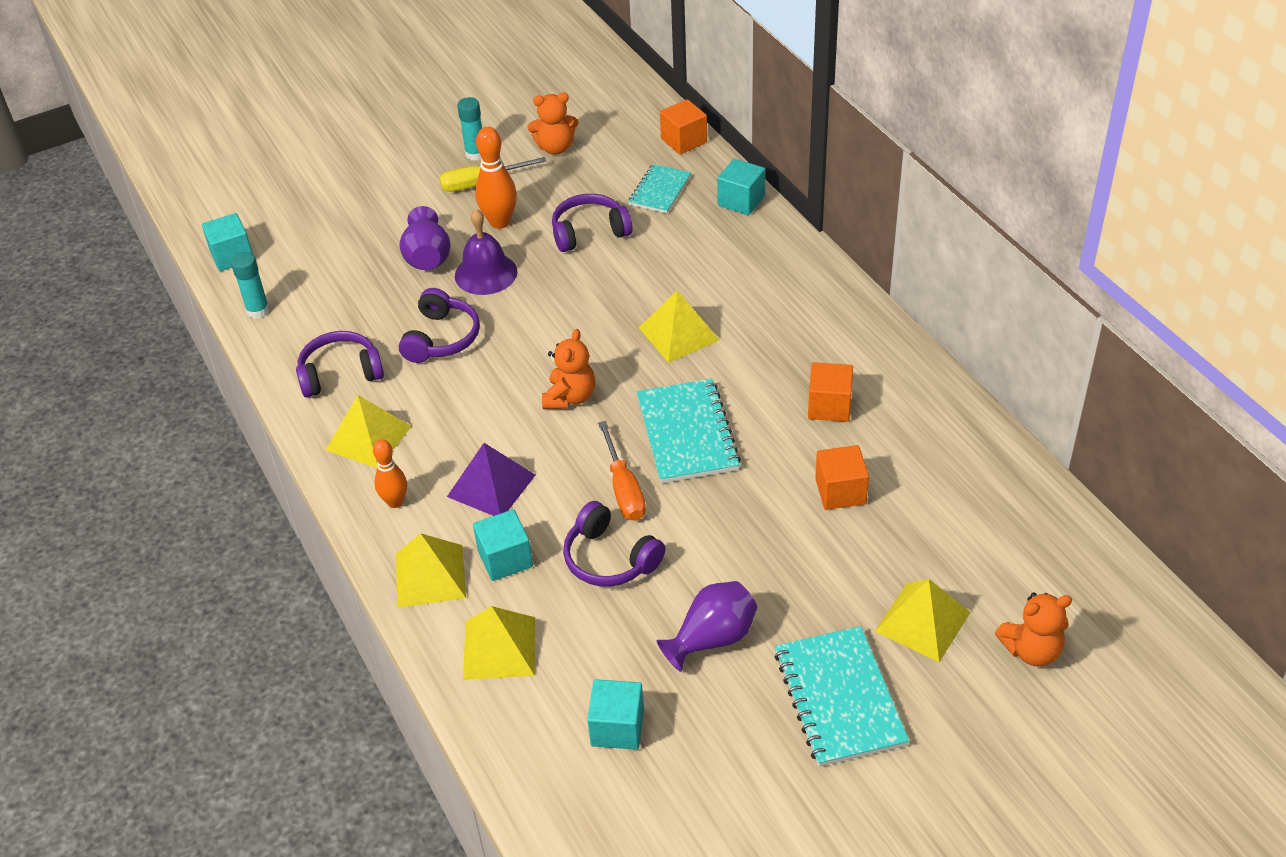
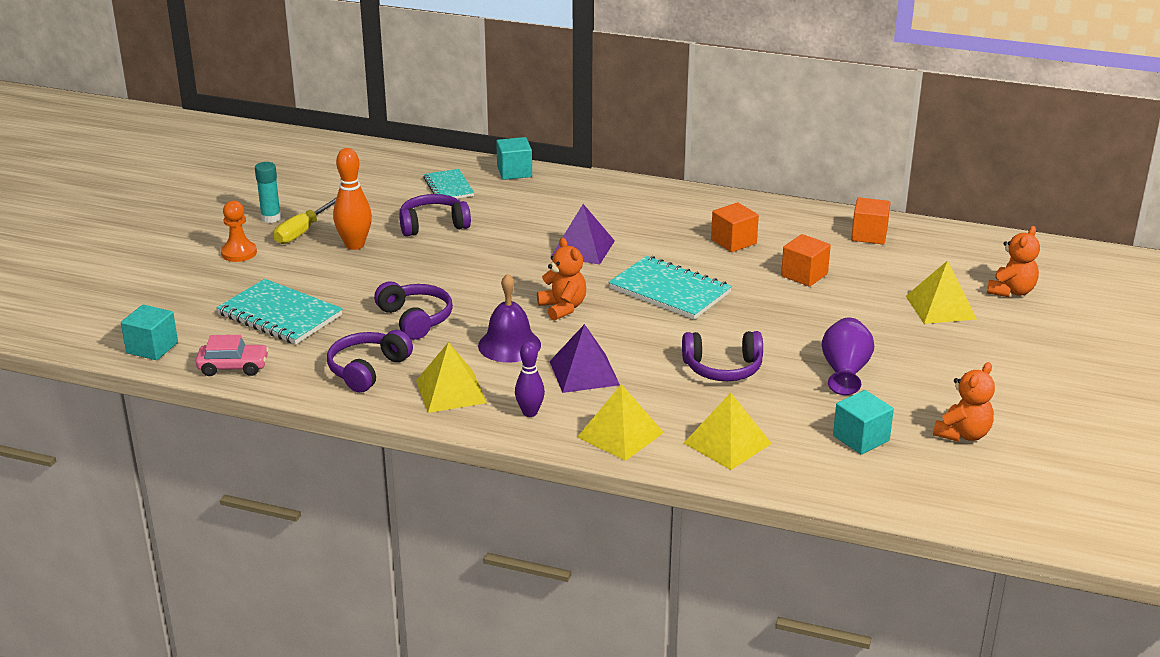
camera: 45 degrees left, 15 degrees down
(258, 311) = (233, 367): turquoise glue stick -> pink car
(395, 502) = (530, 413): orange bowling pin -> purple bowling pin
(406, 183) = (239, 253): none -> orange pawn
(427, 257) = (329, 284): purple vase -> none
(486, 273) = (391, 274): purple bell -> purple bell (509, 345)
(505, 559) = (656, 401): turquoise cube -> none
(555, 148) = (331, 193): orange teddy bear -> orange teddy bear (963, 434)
(589, 232) = (433, 225): purple headphones -> purple headphones turned 45 degrees clockwise
(624, 488) = (674, 333): orange screwdriver -> none
(679, 334) = (583, 248): yellow pyramid -> purple pyramid
(684, 141) = (423, 157): orange cube -> orange cube (869, 235)
(839, 698) = (954, 360): turquoise notebook -> turquoise notebook (280, 315)

